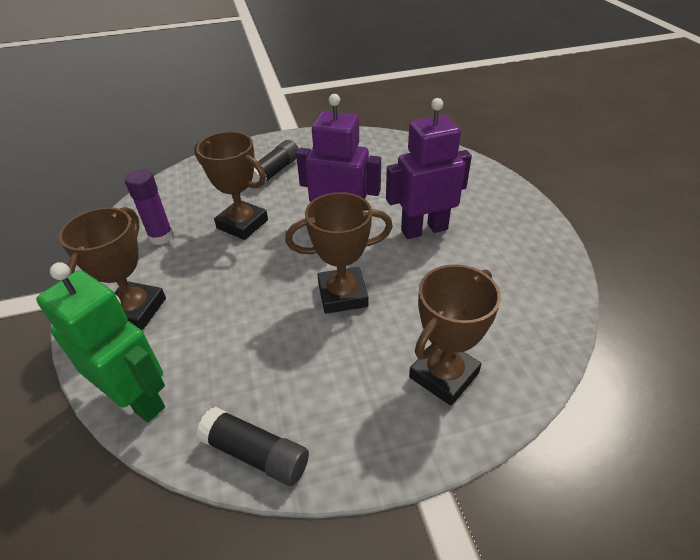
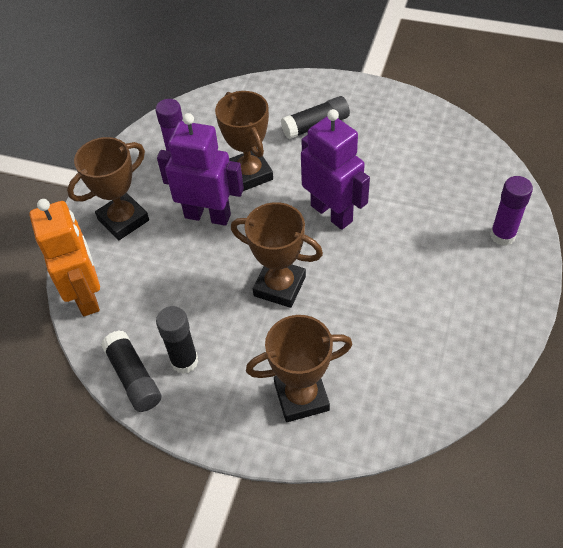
camera: 35 degrees right, 10 degrees up
(138, 399) = (87, 295): green robot -> orange robot
(301, 406) = (184, 361): none -> black glue stick
(424, 229) = (401, 257): purple robot -> purple robot (208, 215)
(482, 186) = (502, 235): none -> purple glue stick

